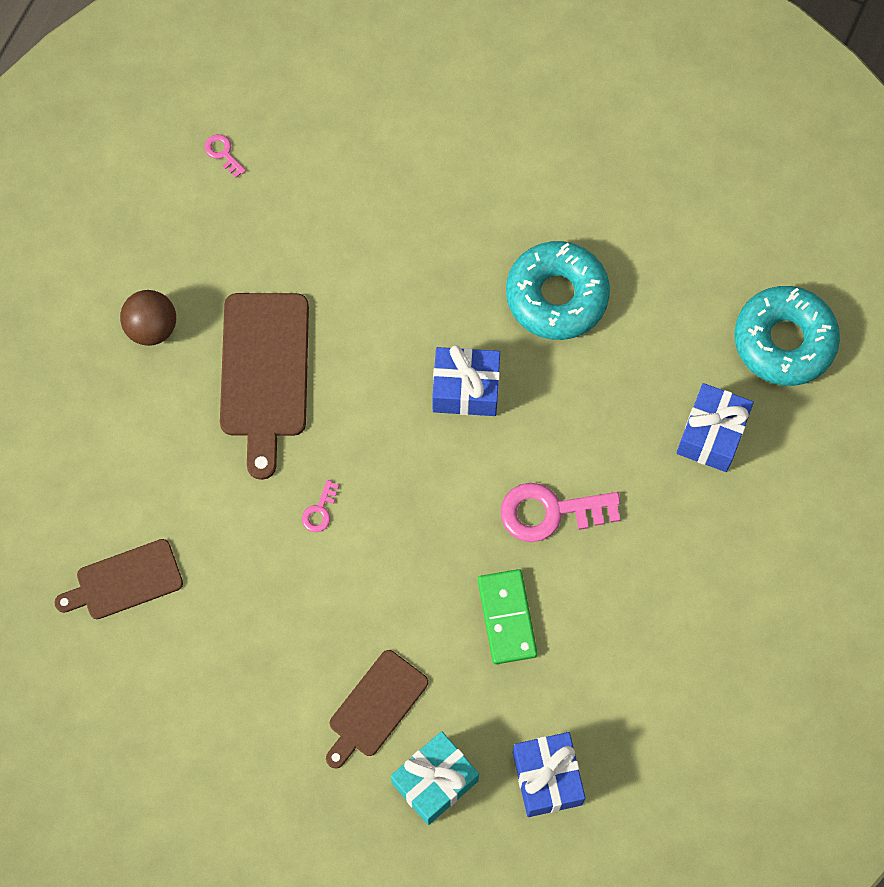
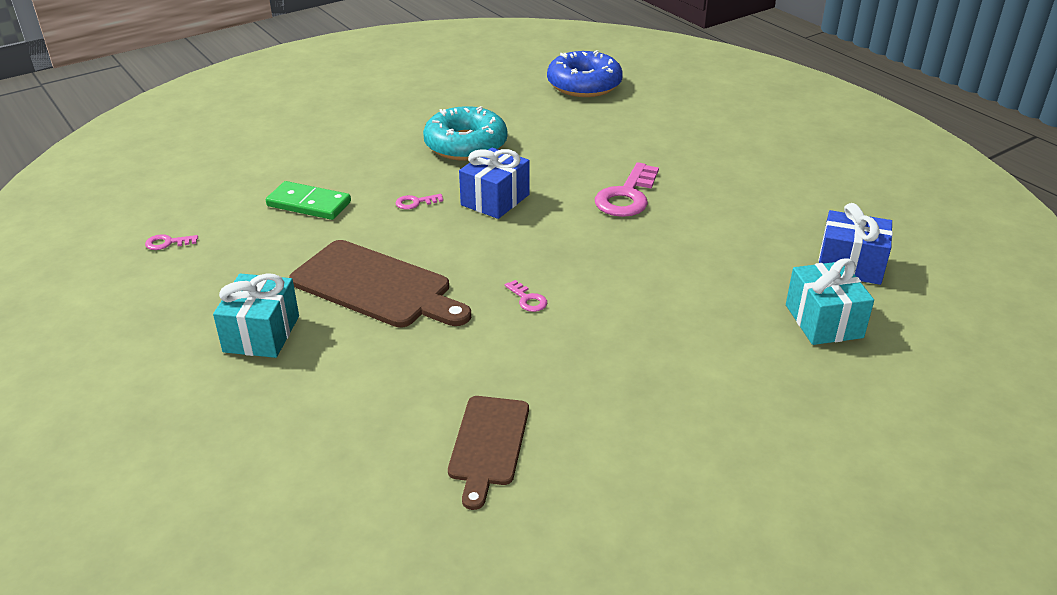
camera: 60 degrees left, 35 degrees down
(152, 327) = (261, 334): brown ball -> turquoise gift
(375, 707) = (733, 330): brown cutting board -> none
(415, 318) = (415, 202): none -> pink key
(506, 617) = (698, 240): green domino -> green domino (309, 204)
(711, 435) = (624, 124): blue gift -> none
(784, 341) = (584, 85): turquoise donut -> blue donut

